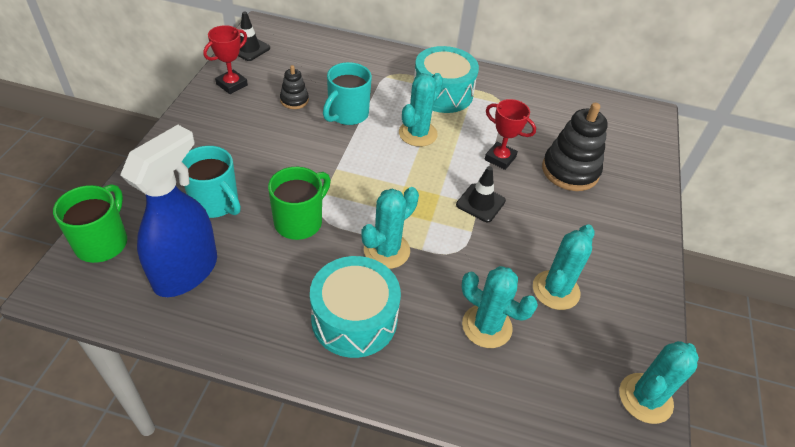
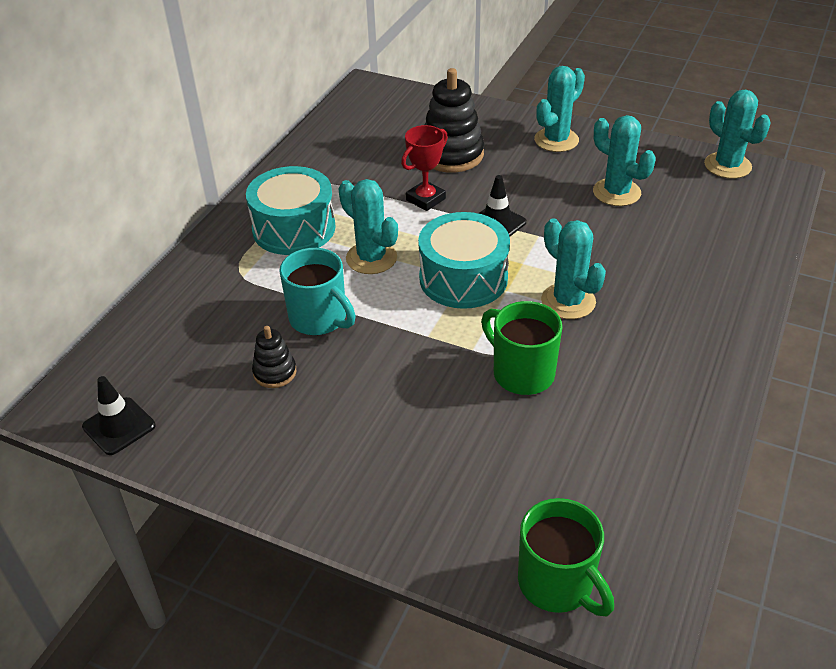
camera: 75 degrees left, 5 degrees down
(103, 242) = (557, 584): green mug -> green mug turned 150 degrees counterclockwise
(186, 271) = (606, 483): blue spray bottle -> none
(216, 203) = (485, 457): turquoise mug -> none
(232, 84) = (215, 446): red trophy -> none
(354, 319) = (665, 333): turquoise drum -> turquoise drum (463, 278)
(487, 326) = (664, 242): turquoise cactus -> turquoise cactus (556, 140)

